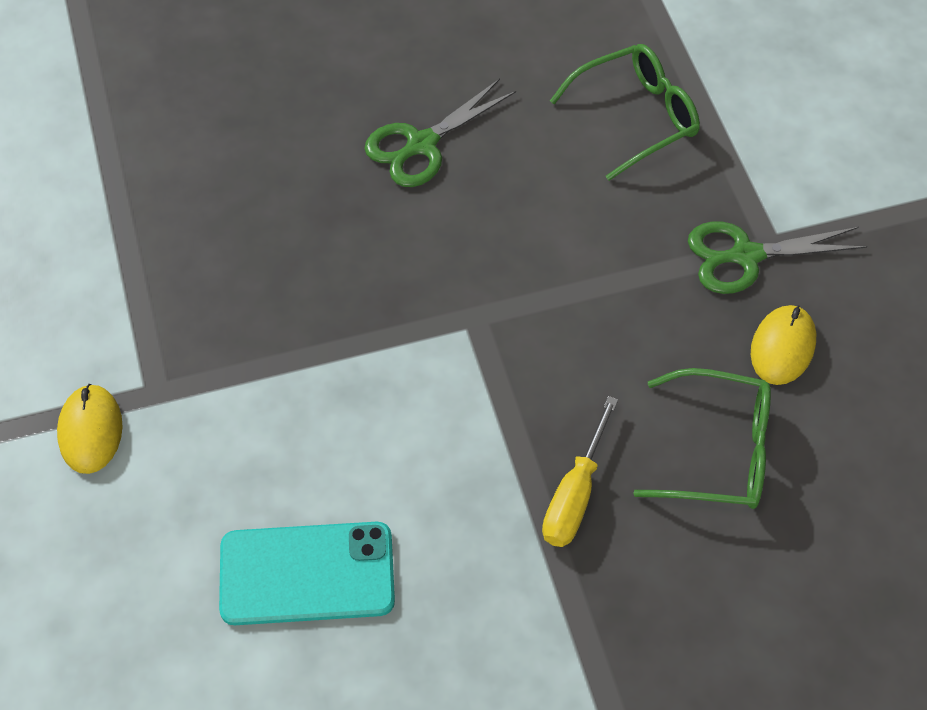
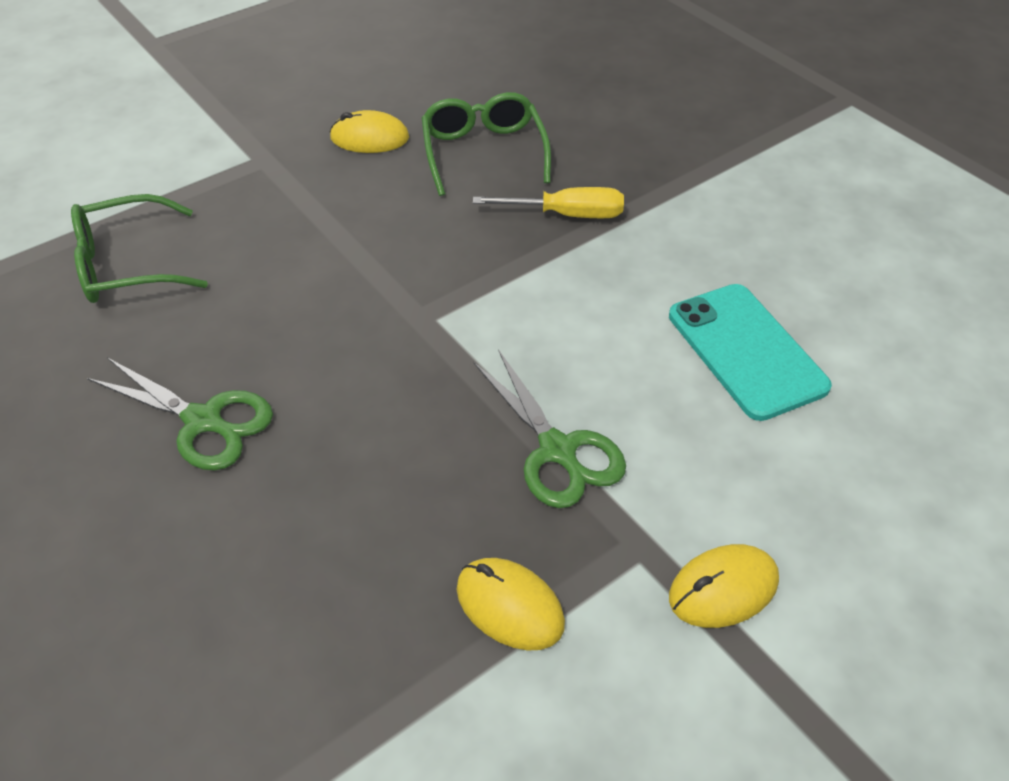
camera: 110 degrees left, 10 degrees down
(156, 290) = (509, 606): none -> yellow mouse
(636, 117) = (126, 265): green glasses -> green glasses turned 60 degrees counterclockwise
(746, 256) = (282, 170): green scissors -> green scissors (557, 450)

